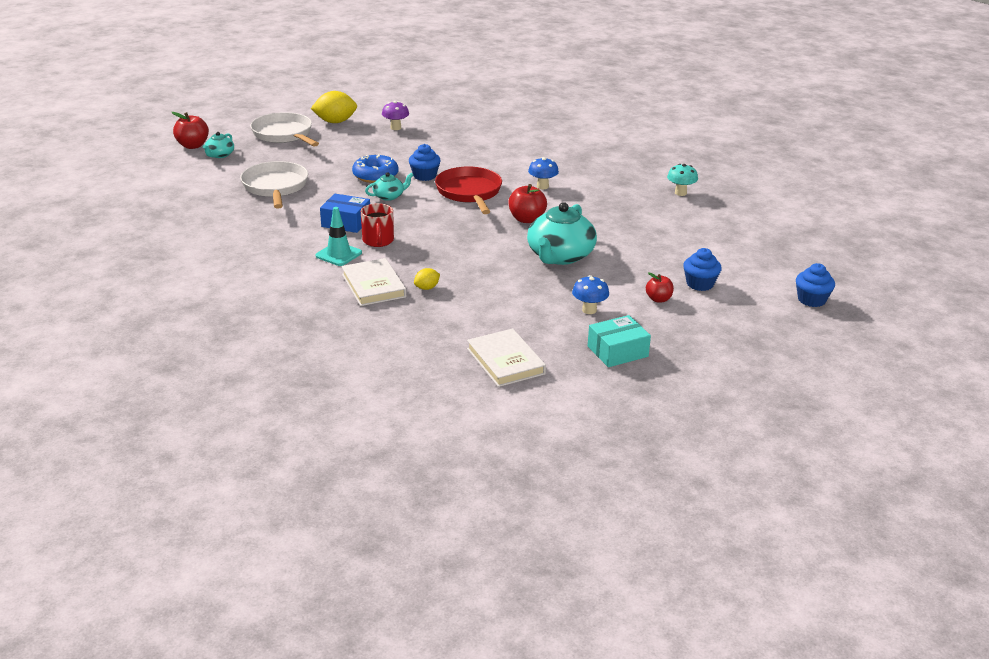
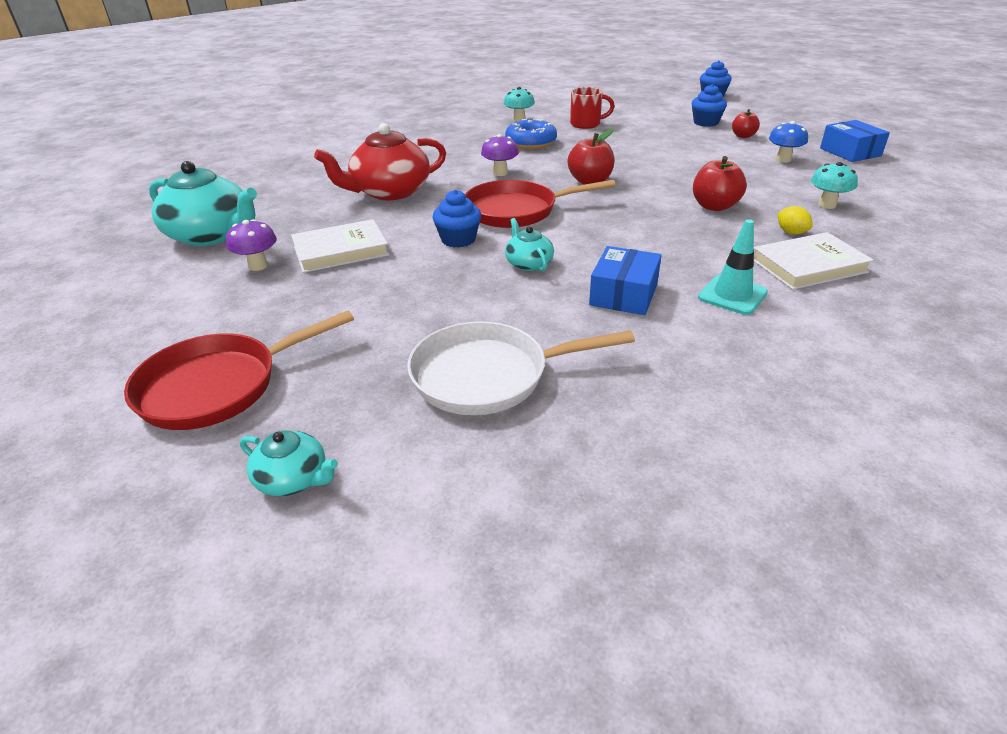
camera: 85 degrees left, 5 degrees up
(193, 146) = (206, 543): red apple -> red apple (714, 206)
(284, 134) = (218, 386): white pan -> red pan
(335, 122) = (189, 326): yellow lemon -> none
(375, 175) = (451, 277): blue donut -> blue donut (531, 143)
(378, 241) = (678, 267): red mug -> red mug (586, 124)
(479, 312) = (827, 205): none -> turquoise mushroom
(503, 152) = (390, 192): none -> red teapot
(505, 361) = (915, 193): white book -> white book (340, 250)
(542, 186) = (500, 173): blue mushroom -> purple mushroom
(560, 256) = (675, 168): turquoise teapot -> turquoise teapot (212, 235)
(617, 351) = (850, 152): turquoise box -> blue box

